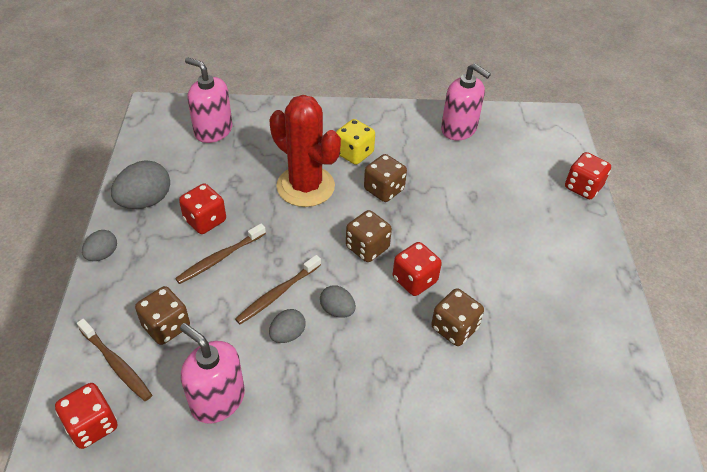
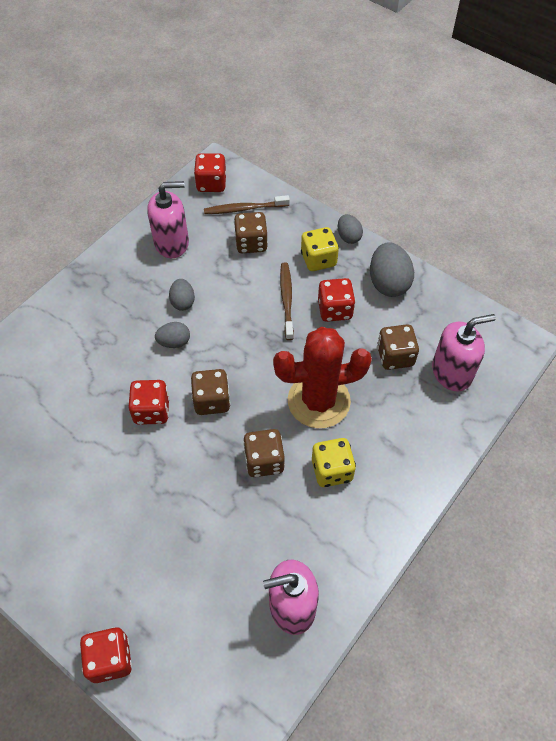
camera: 130 degrees right, 10 degrees up
(151, 261) = (318, 259): none -> yellow dice
(277, 294) = (222, 315): brown toothbrush -> none
(454, 328) = (89, 404): brown dice -> brown dice (395, 356)

